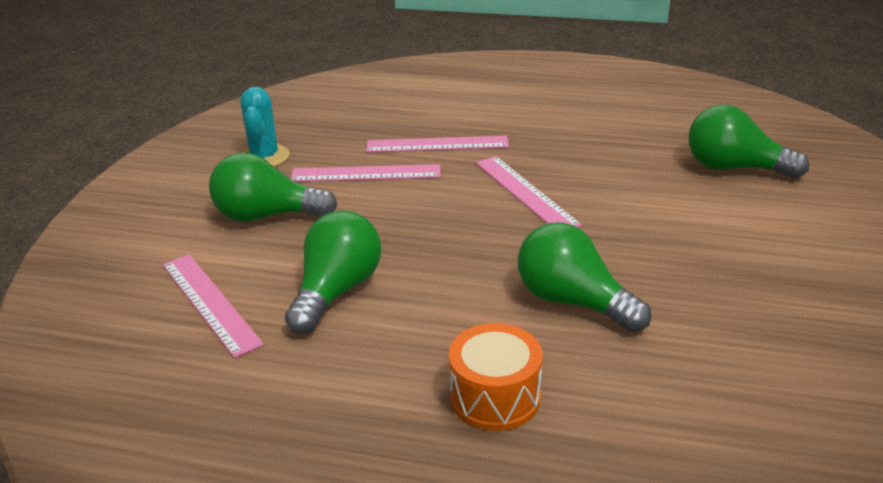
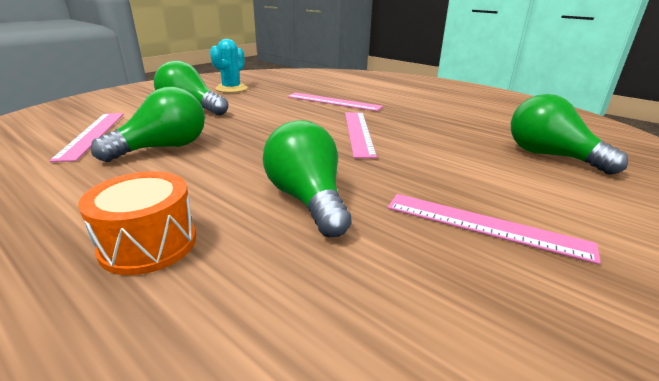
camera: 25 degrees right, 5 degrees down
(365, 174) = (272, 104): pink ruler -> pink ruler (484, 225)

